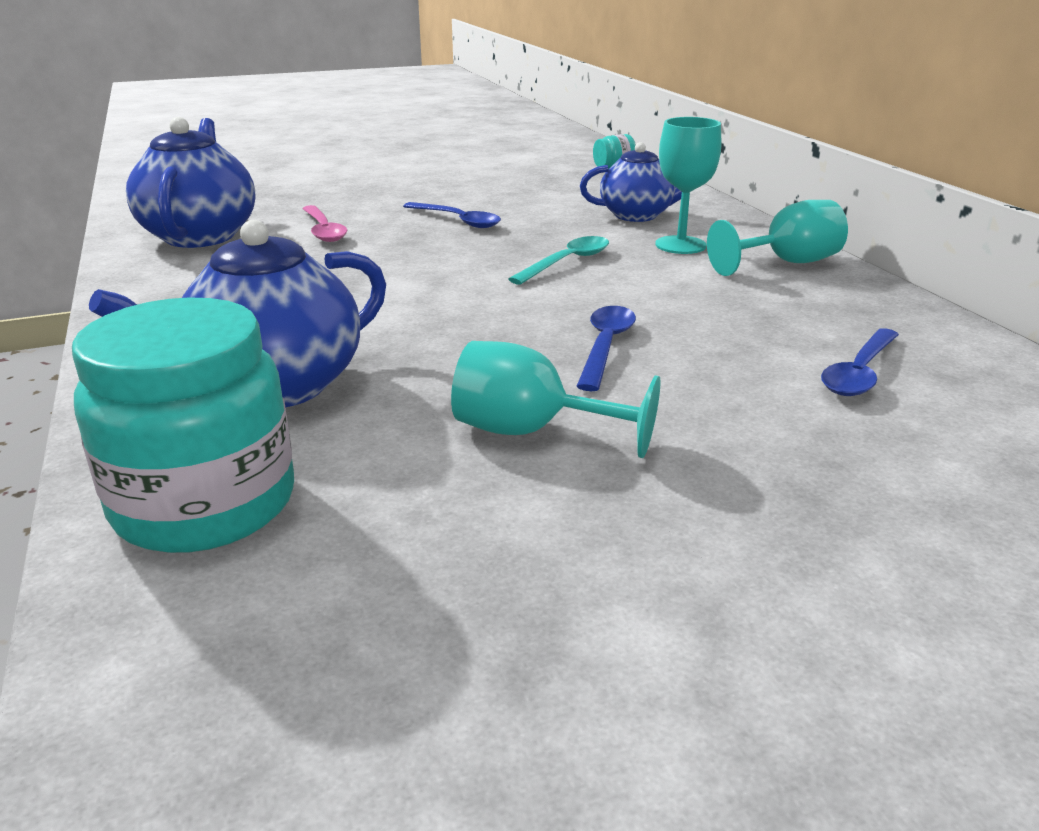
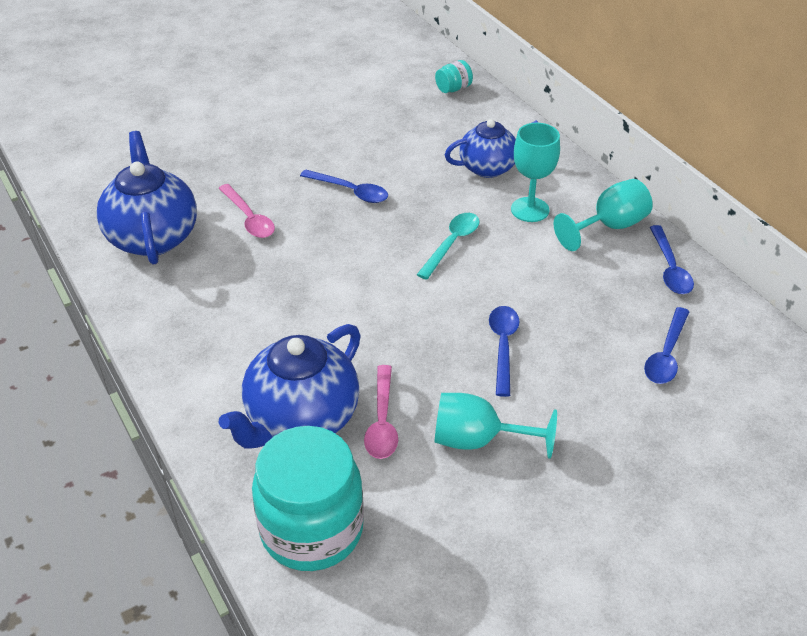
camera: 10 degrees left, 15 degrees up
(390, 400) = (382, 421): none -> pink spoon
(870, 299) = (670, 268): none -> blue spoon

